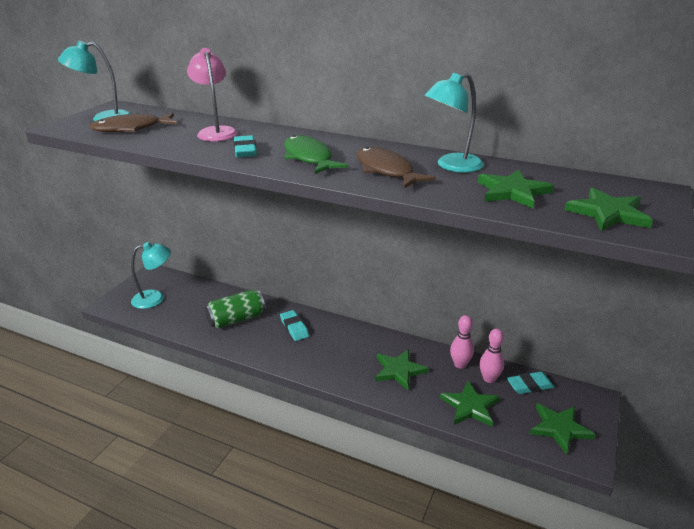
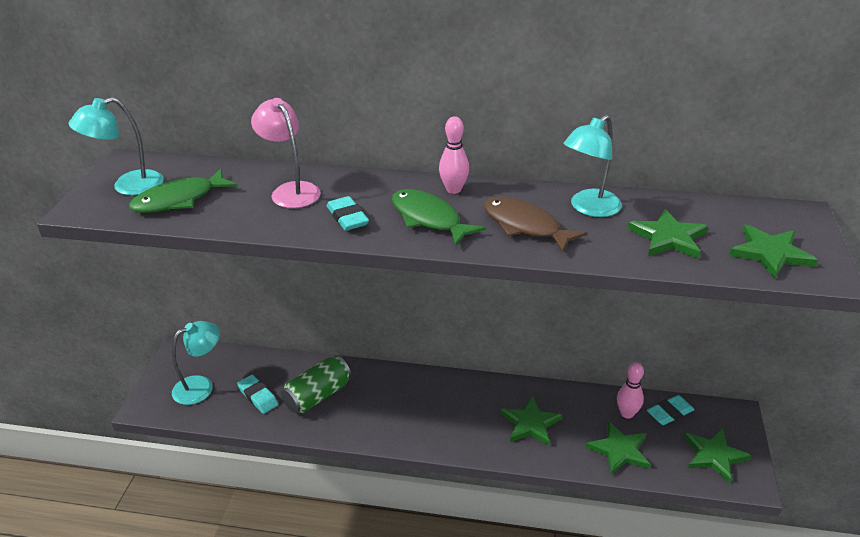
camera: 15 degrees left, 5 degrees up
(131, 128) = (179, 200): brown fish -> green fish
(294, 328) = (392, 393): turquoise eraser -> turquoise eraser (258, 397)
(460, 364) = (591, 403): pink bowling pin -> pink bowling pin (453, 189)

